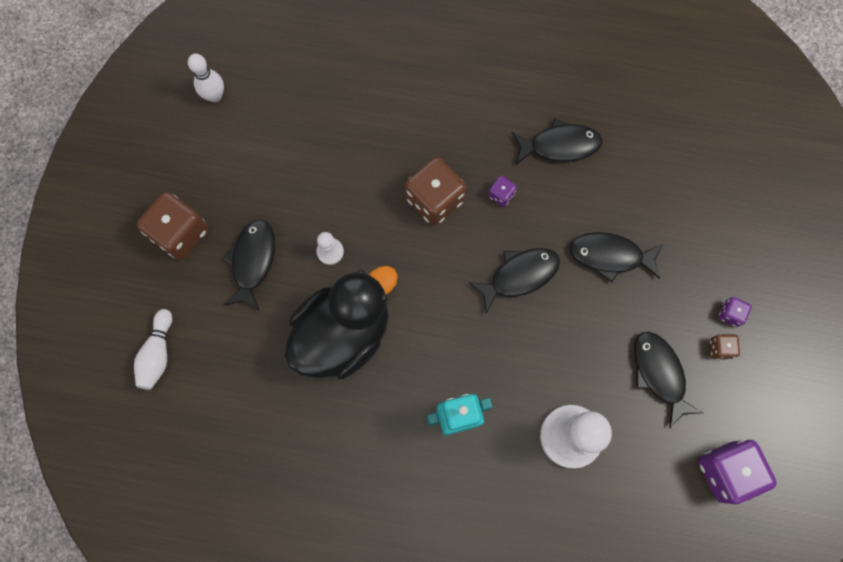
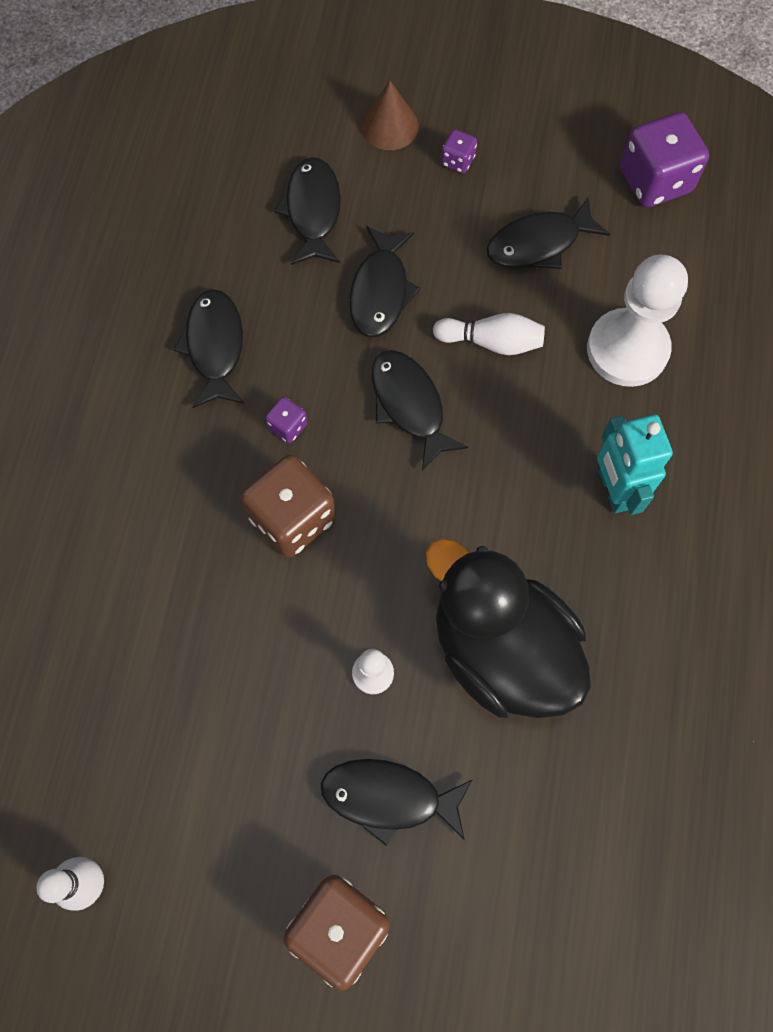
camera: 90 degrees left, 5 degrees down
(158, 353) = (545, 951): white bowling pin -> white bowling pin (491, 342)
(675, 207) = (313, 211): none -> black fish
(720, 348) = (502, 175): brown dice -> none
(758, 262) = (389, 126): none -> brown cone

